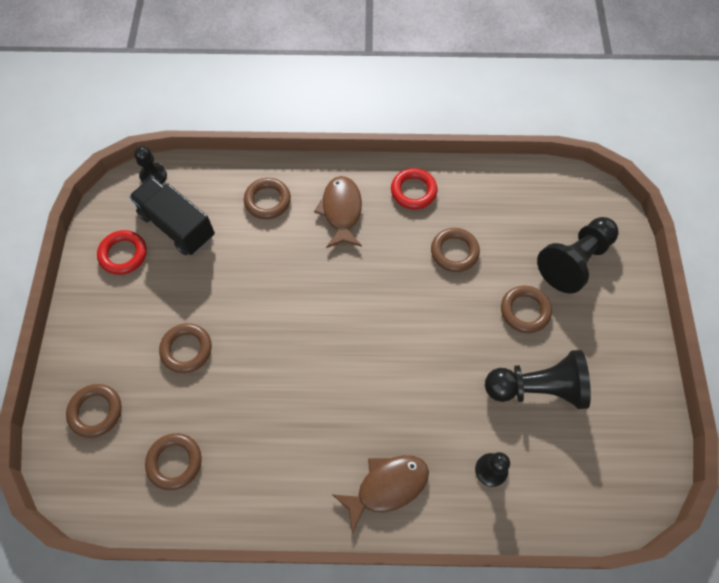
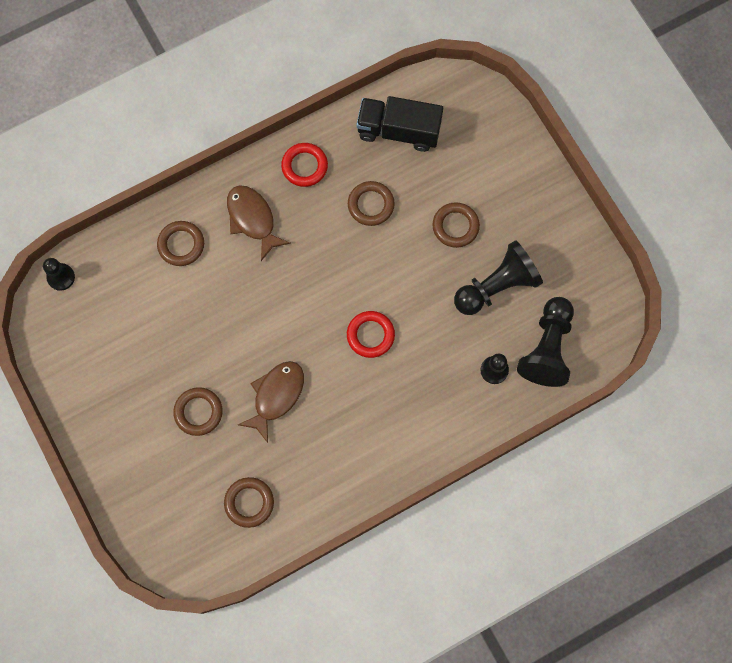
camera: 30 degrees left, 10 degrees up
(96, 411) = (158, 502): brown ring -> none
(123, 254) = (86, 363): red ring -> red ring (370, 335)
(177, 226) = (116, 311): black truck -> black truck (398, 131)
(387, 487) = (423, 427): brown fish -> brown fish (276, 396)
(574, 261) = (474, 159): black pawn -> black pawn (547, 348)

